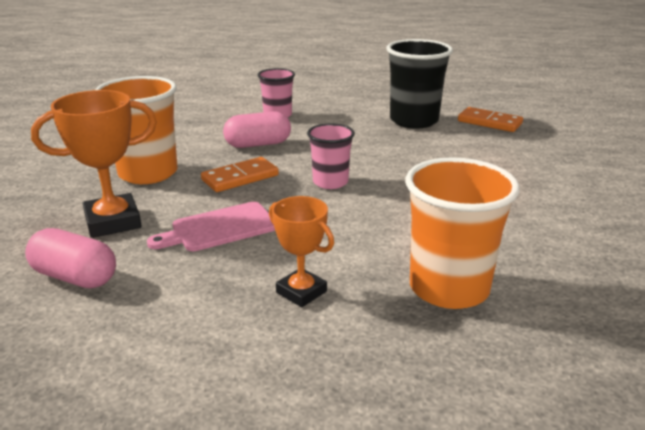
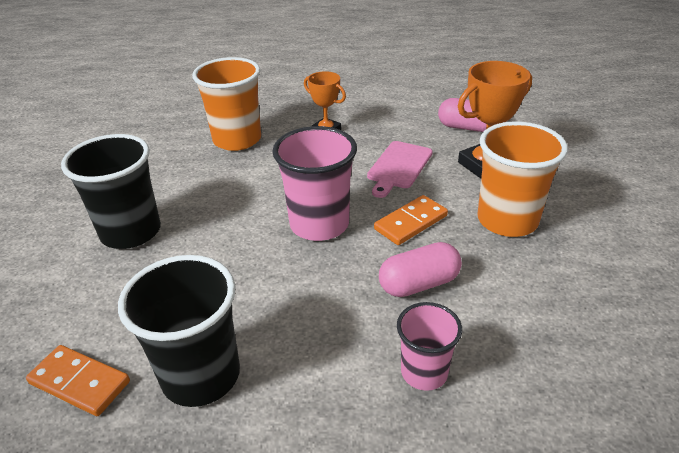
camera: 175 degrees right, 10 degrees up
(219, 228) = (398, 167): pink cutting board -> pink cutting board turned 150 degrees clockwise
(330, 182) = (319, 224): pink cup -> pink cup, size x1.69
(523, 189) = (131, 232): none -> black cup

